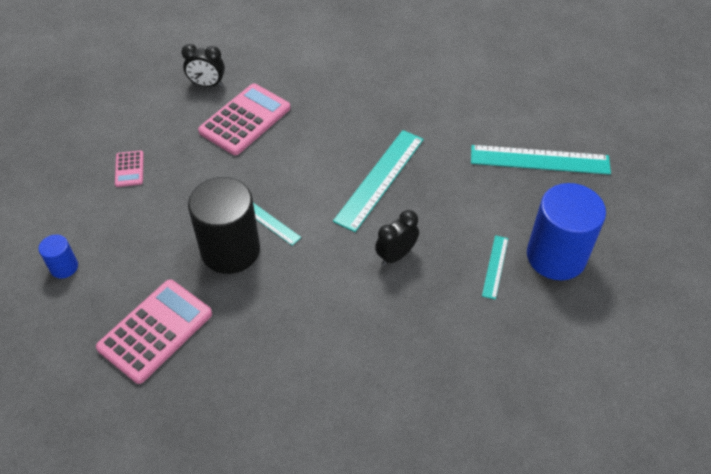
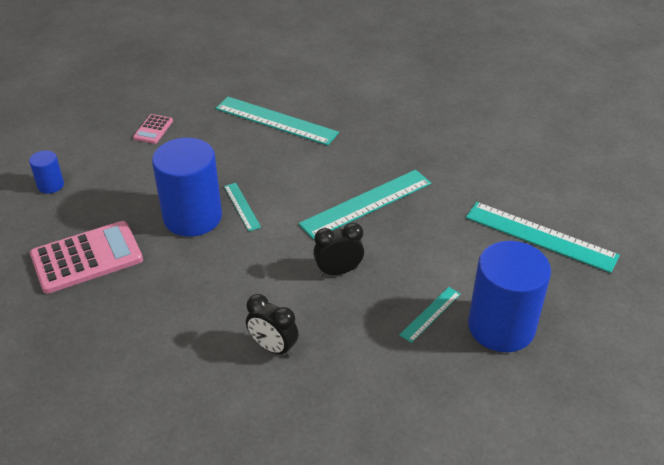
camera: 25 degrees right, 10 degrees down
(207, 84) = (262, 85): black clock -> black clock (273, 347)
(230, 250) = (192, 217): black cylinder -> blue cylinder
(245, 120) = (276, 120): pink calculator -> turquoise ruler

